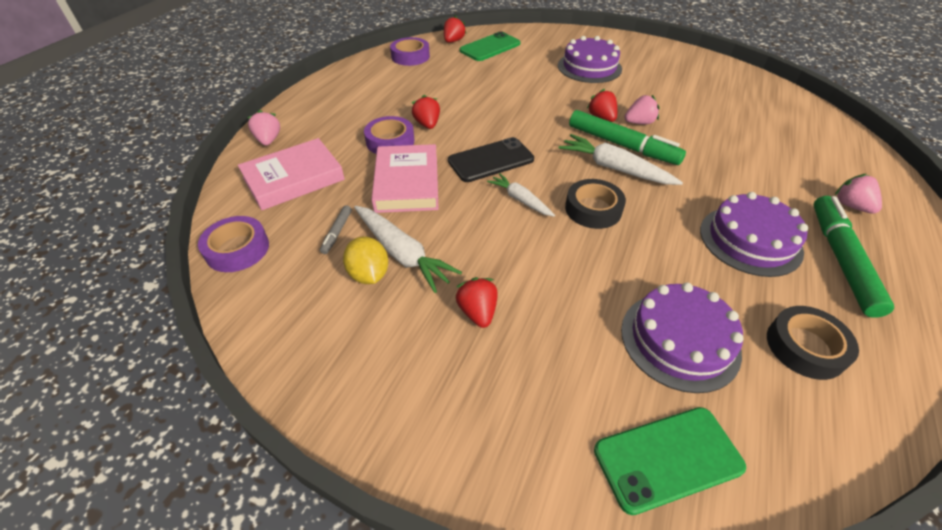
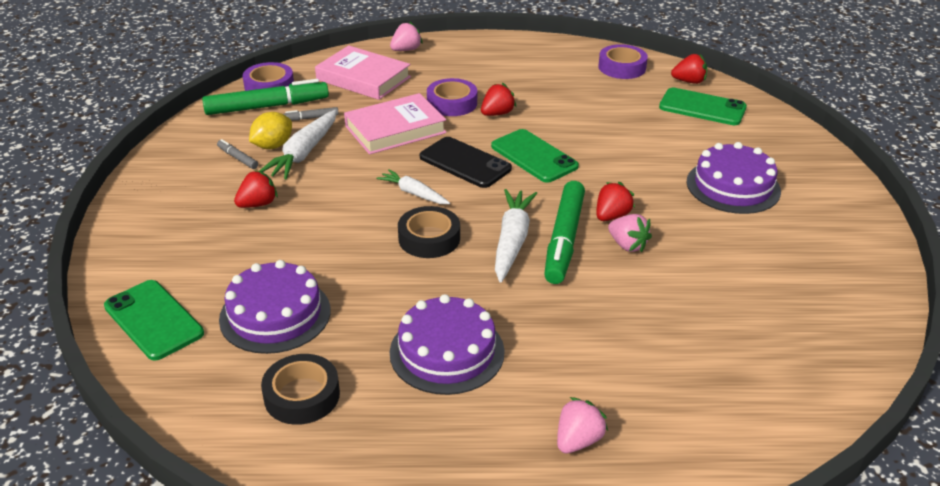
camera: 65 degrees right, 10 degrees down
(372, 310) = (238, 158): none -> grey marker
(504, 126) = (534, 156): none -> green phone
(520, 200) = (413, 193): white carrot -> white carrot turned 75 degrees counterclockwise
(841, 259) = (456, 426): green marker -> green marker (267, 107)

